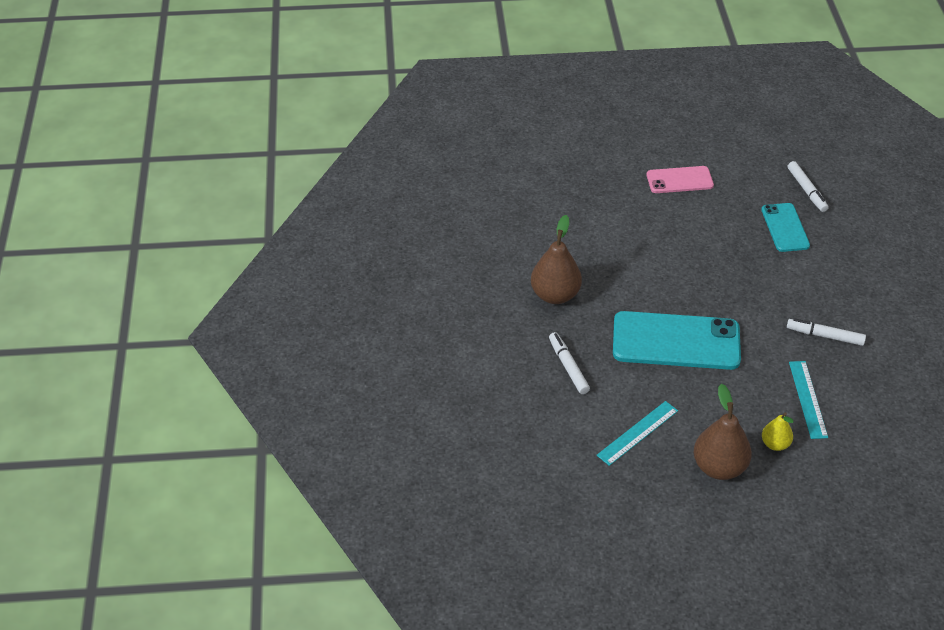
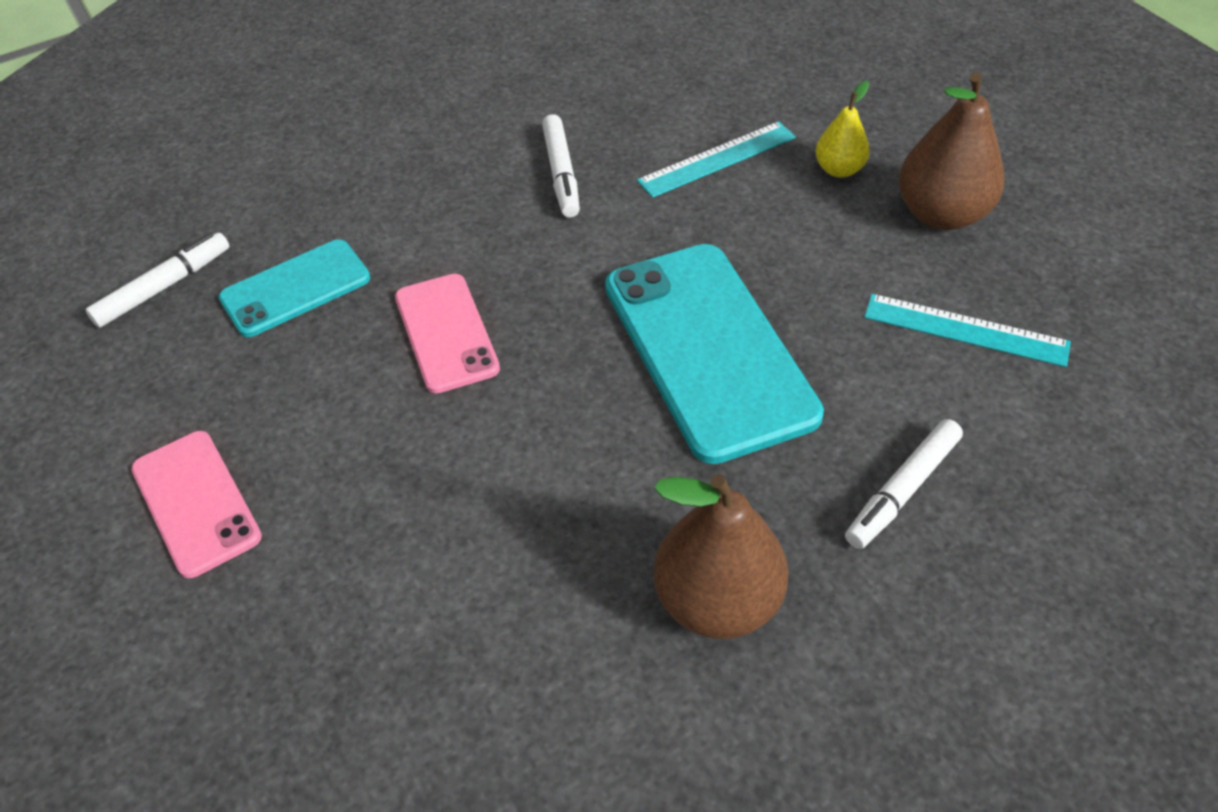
camera: 115 degrees left, 5 degrees up
(732, 265) = (446, 333): none -> pink phone

